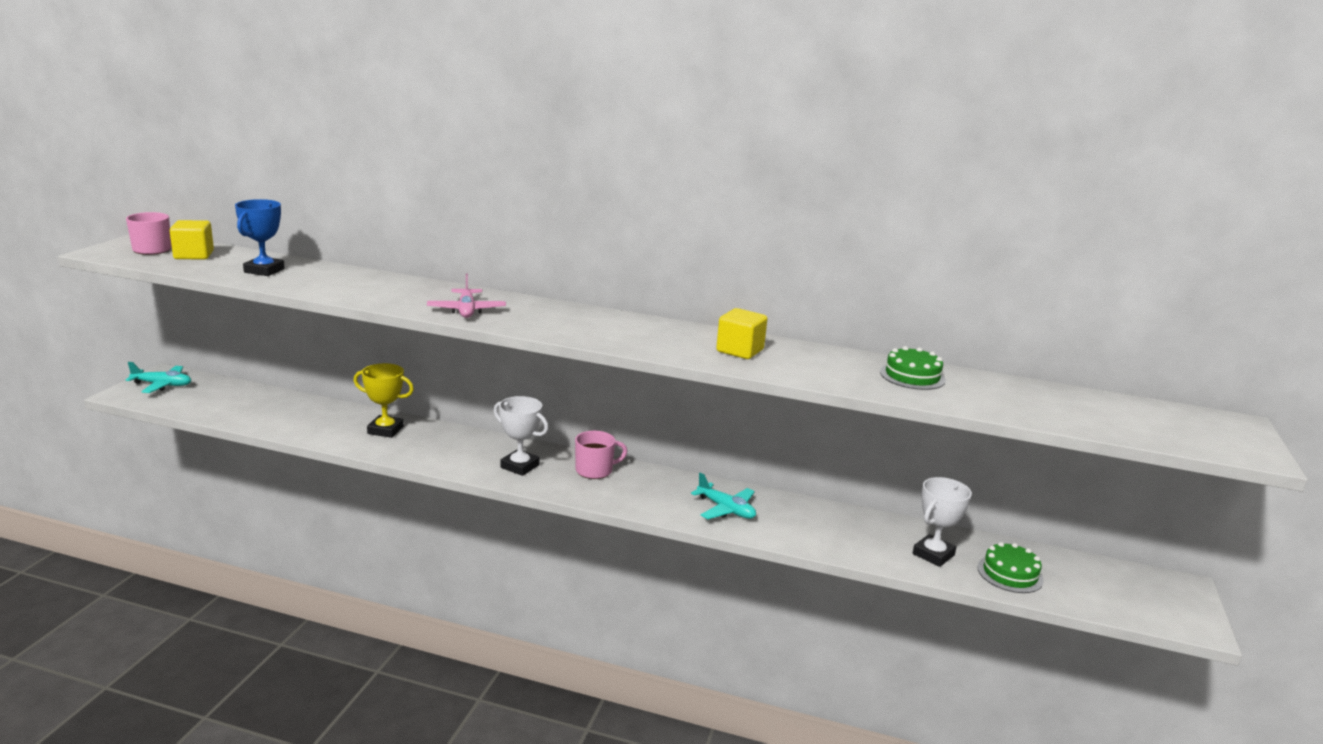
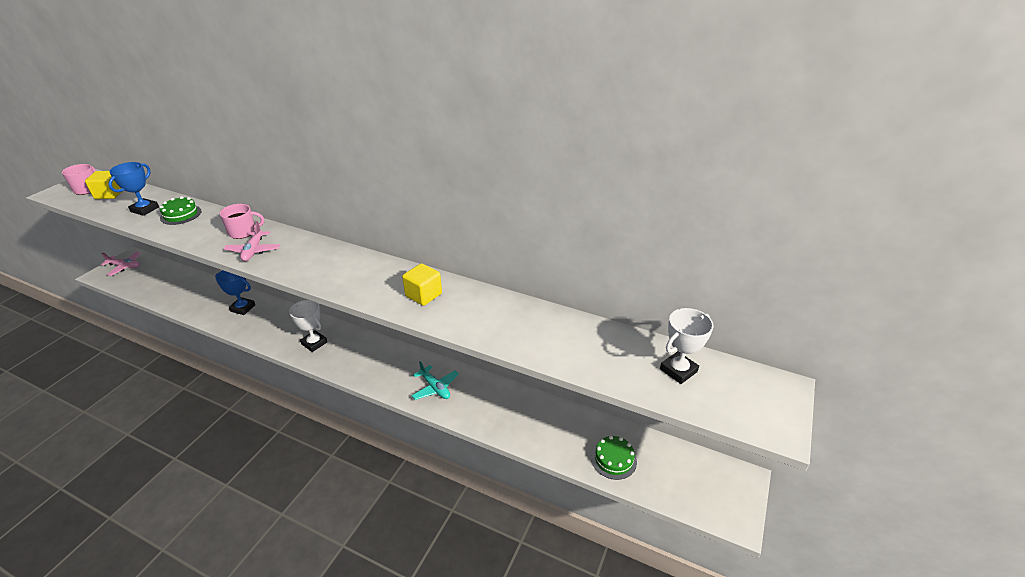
camera: 10 degrees right, 15 degrees up
(162, 385) = (125, 266): turquoise plane -> pink plane
(385, 430) = (243, 308): yellow trophy -> blue trophy
(595, 470) = (362, 348): pink mug -> pink mug (243, 232)
(912, 376) = (540, 325): green cake -> green cake (181, 214)
(933, 554) = (564, 437): white trophy -> white trophy (678, 370)

